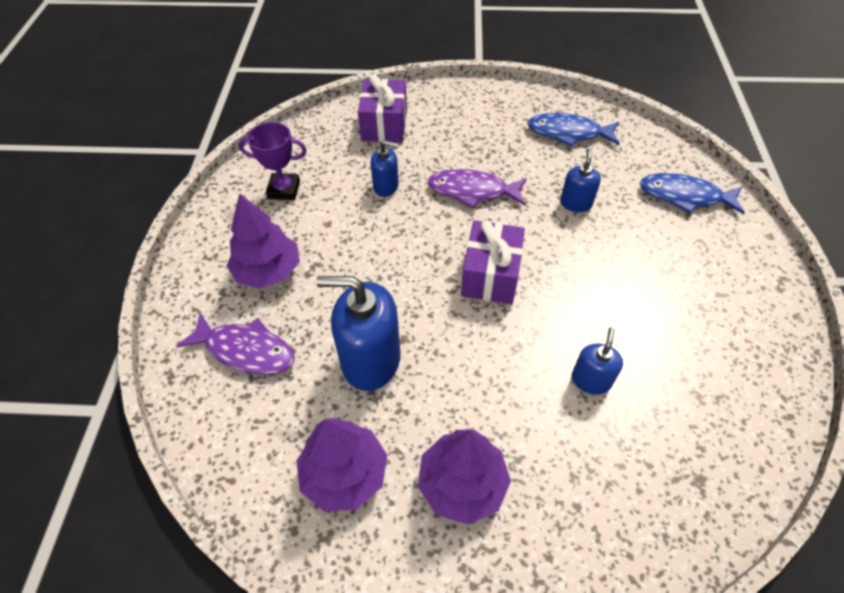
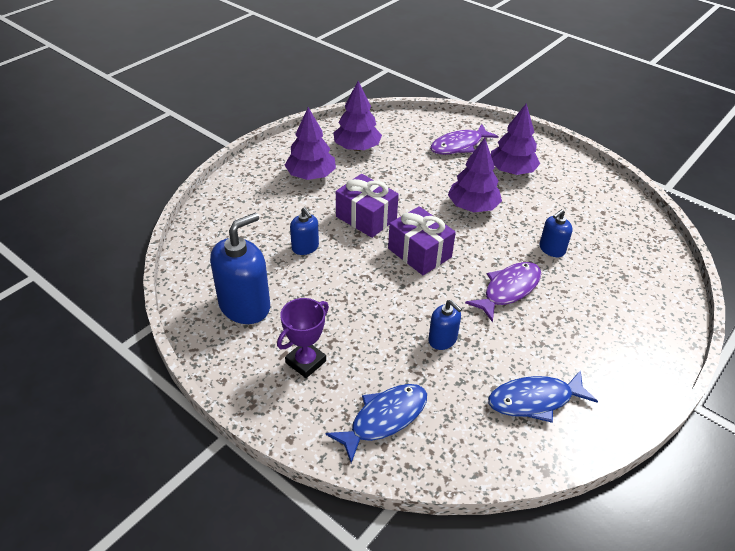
camera: 125 degrees right, 10 degrees down
(284, 190) = (587, 203): purple trophy -> purple trophy (306, 362)
(370, 360) = (409, 179): blue soap dispenser -> blue soap dispenser (245, 306)
(371, 272) = (472, 207): none -> purple tree
(384, 125) = (635, 284): purple gift -> purple gift (366, 218)
(568, 133) = (535, 400): blue fish -> blue fish turned 150 degrees counterclockwise

